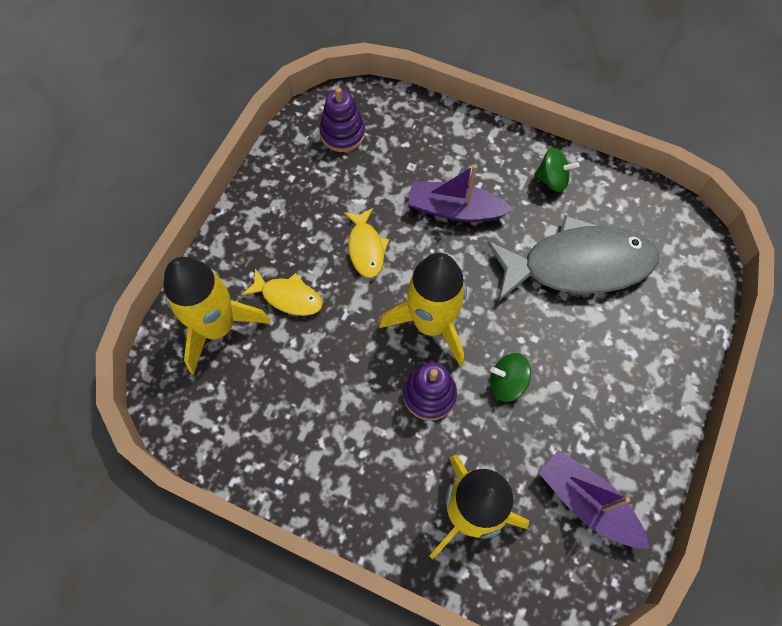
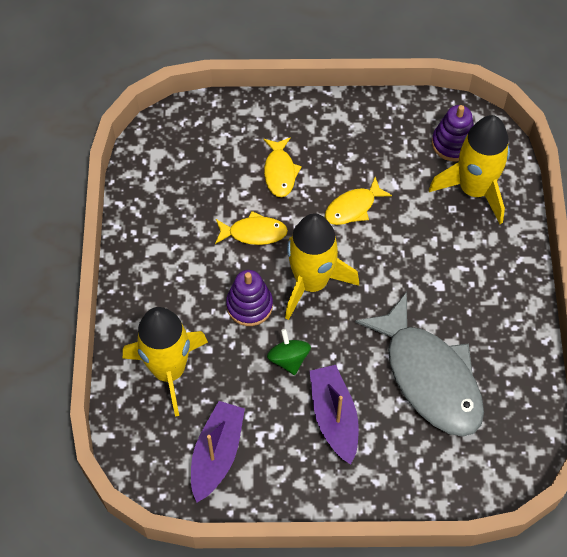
camera: 65 degrees right, 5 degrees down
(217, 326) = (230, 137): yellow rocket -> yellow rocket (474, 189)
(346, 353) = (254, 233): none -> yellow fish
(455, 209) = (428, 259): purple boat -> purple boat (334, 417)
(552, 179) = (506, 325): green spinning top -> none

